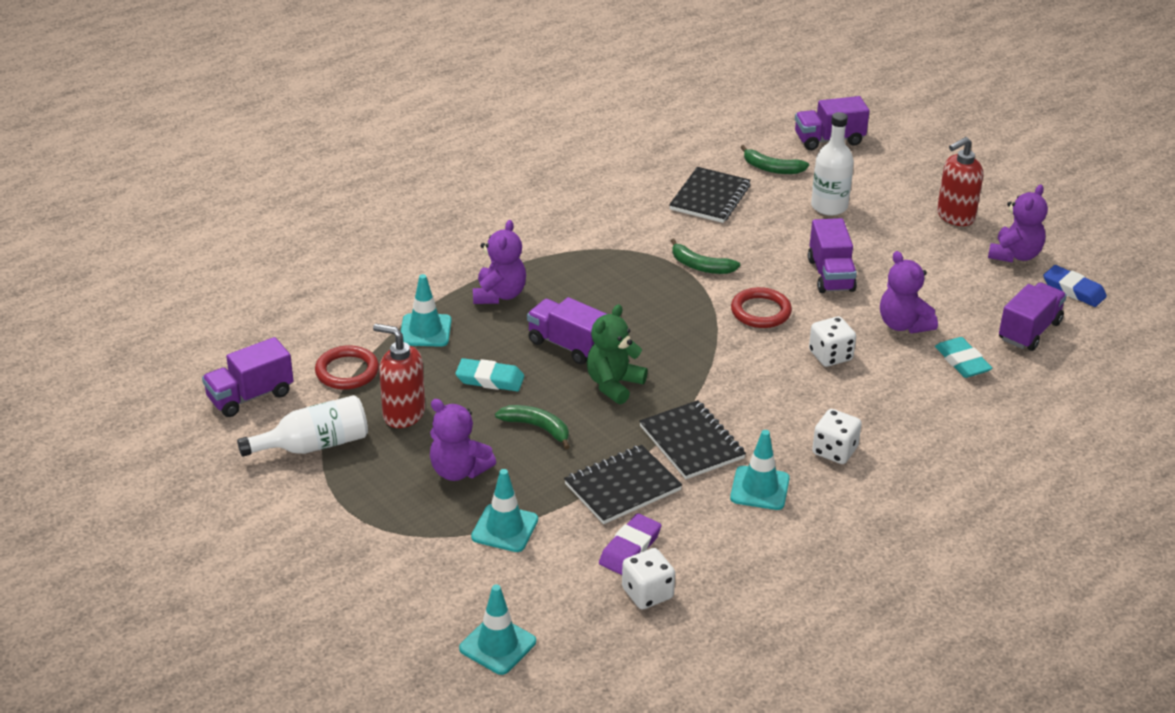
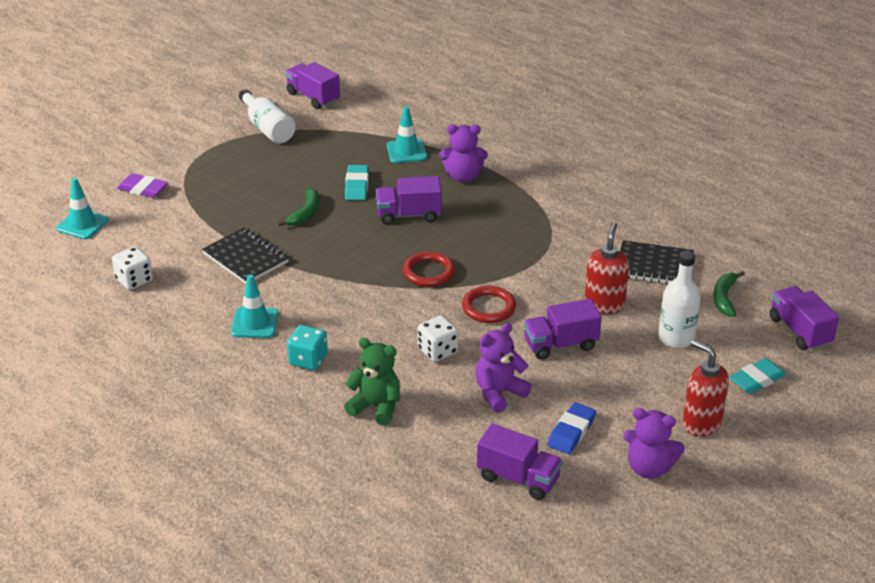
camera: 80 degrees right, 0 degrees up
(347, 371) = (349, 128): red ring -> red ring (428, 272)
(403, 414) = (308, 156): red soap dispenser -> red soap dispenser (604, 304)
(459, 471) = (252, 187): purple teddy bear -> none
(505, 528) = (194, 213): turquoise traffic cone -> none
(567, 345) = (409, 215): purple truck -> purple truck turned 120 degrees counterclockwise
(614, 385) = (365, 241): green teddy bear -> green teddy bear (376, 407)
(630, 548) = (180, 268): purple eraser -> purple eraser (142, 189)
(691, 442) = (303, 285): black notebook -> none
(701, 266) = (543, 270): green banana -> none
(834, 451) = (308, 360): white dice -> turquoise dice
(962, 361) = (453, 432): turquoise eraser -> turquoise eraser (757, 379)
(1073, 290) = (603, 512): blue eraser -> blue eraser (571, 432)

